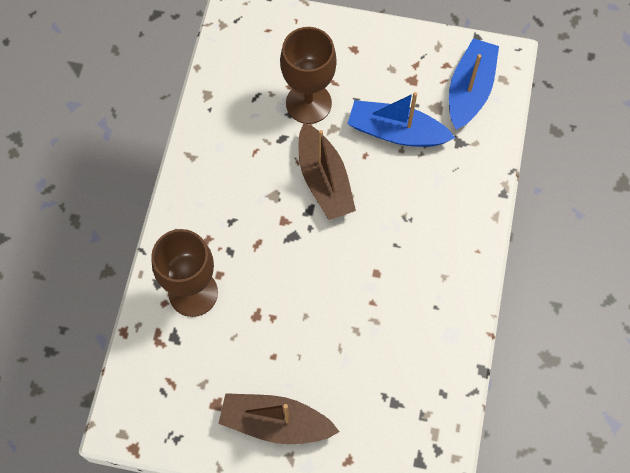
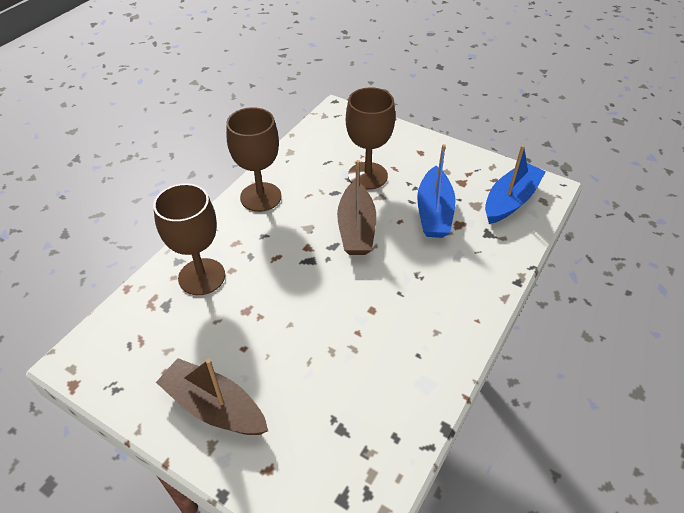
camera: 20 degrees right, 20 degrees down
(204, 171) = (260, 197): none -> brown goblet
(396, 132) = (434, 212): blue boat -> blue boat turned 120 degrees counterclockwise

